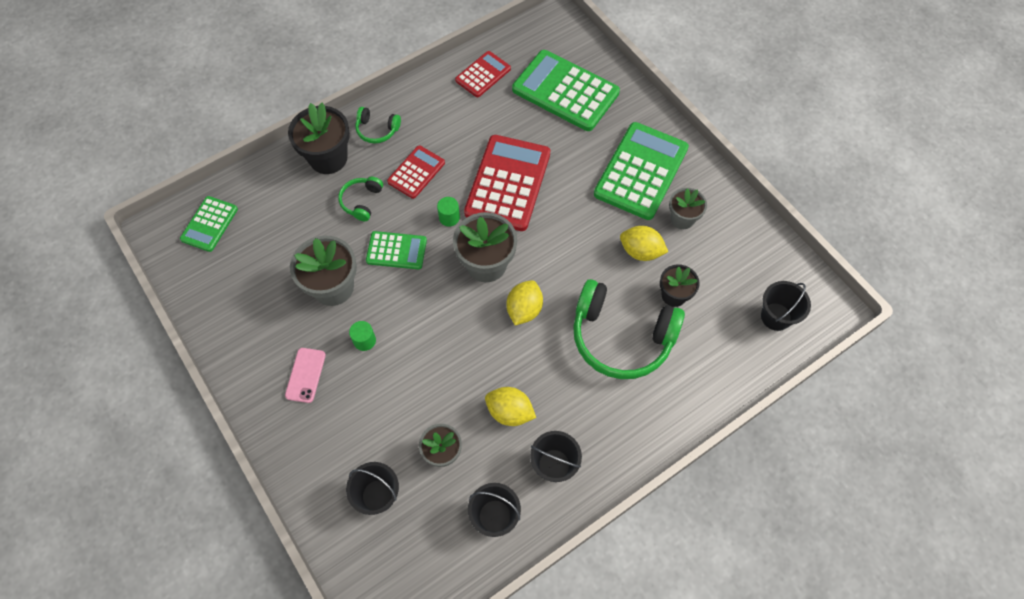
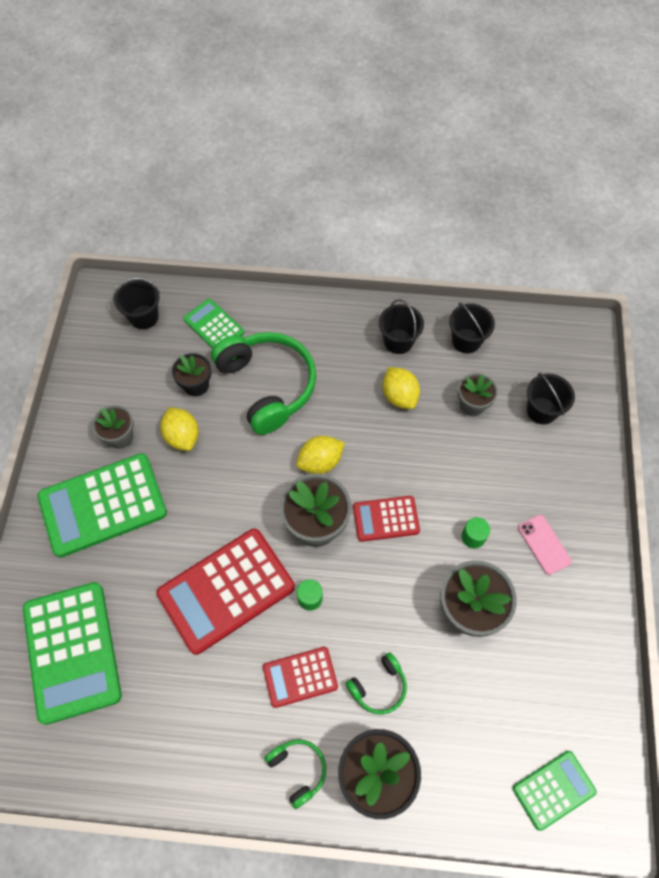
camera: 140 degrees left, 0 degrees up
(305, 375) = (544, 544): pink phone -> pink phone turned 75 degrees counterclockwise
(396, 250) = (384, 602): green calculator -> green calculator (214, 326)
(483, 74) = (128, 750): red calculator -> red calculator (386, 519)

